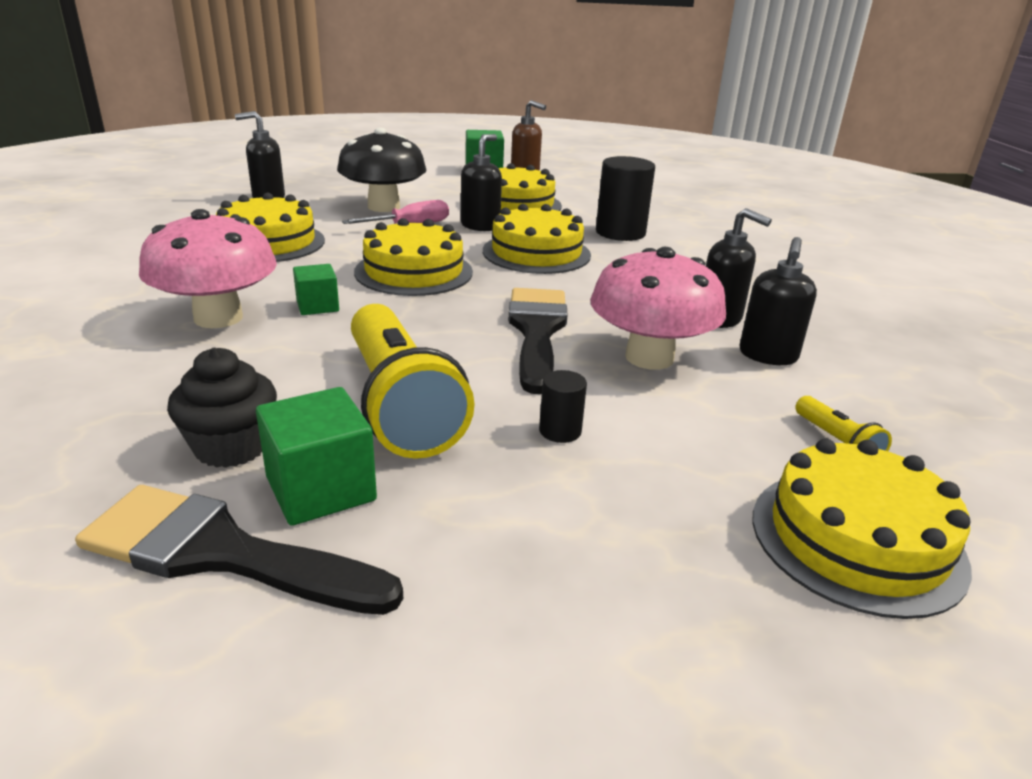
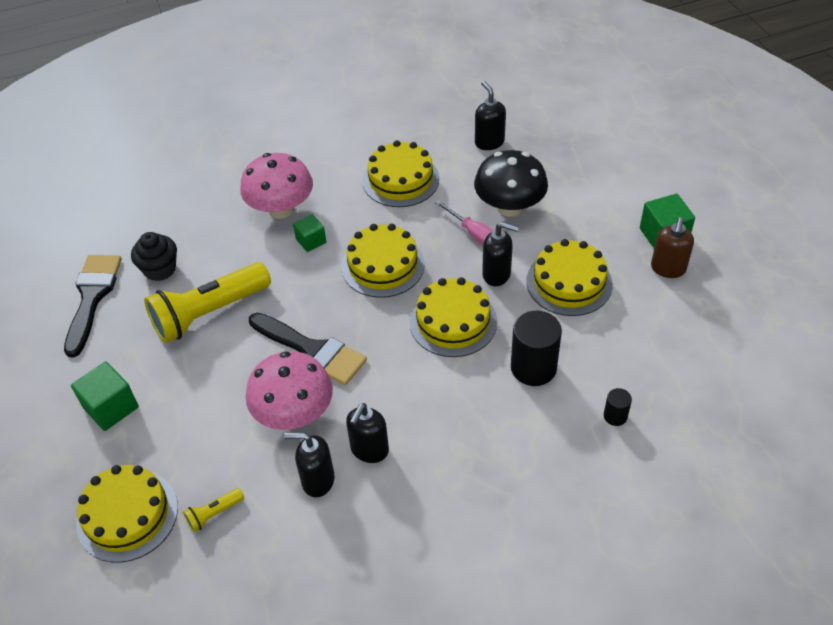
camera: 80 degrees right, 20 degrees up
(321, 489) = (135, 310): green cube -> green cube (111, 407)
(537, 332) = (312, 350): black brush -> black brush turned 45 degrees clockwise
(560, 431) = (198, 383): black cylinder -> black cylinder (615, 416)

